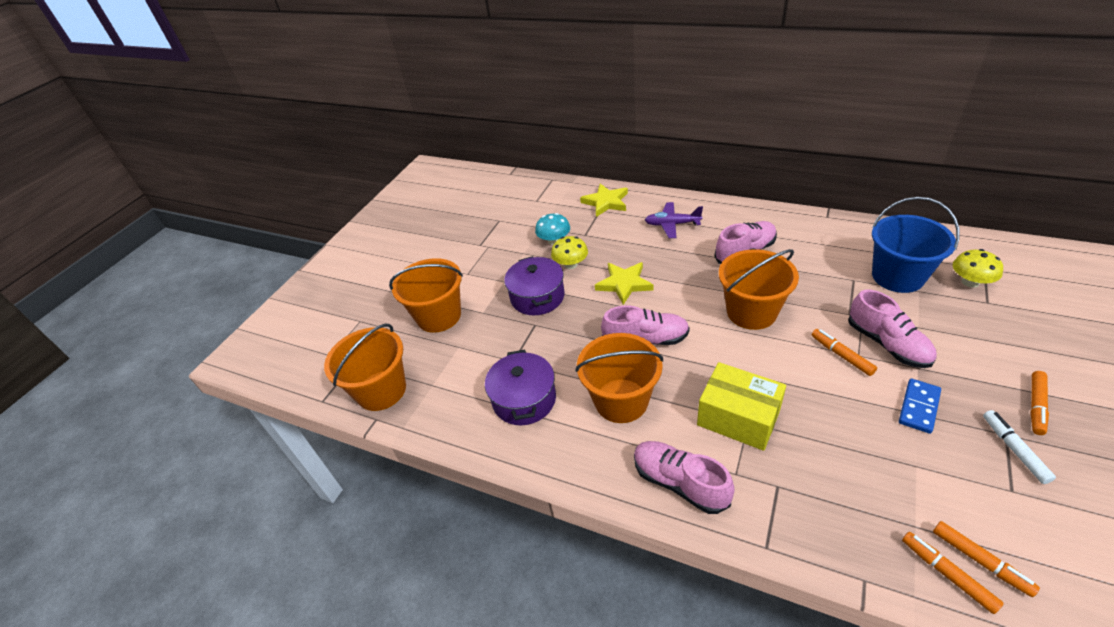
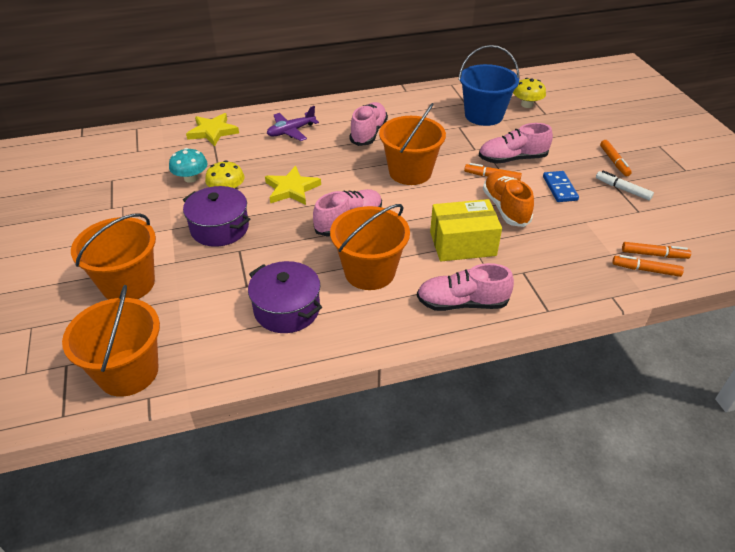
camera: 45 degrees left, 0 degrees up
(825, 400) = (505, 208): none -> orange shoe
(887, 344) = (512, 159): pink shoe -> pink shoe turned 150 degrees clockwise

